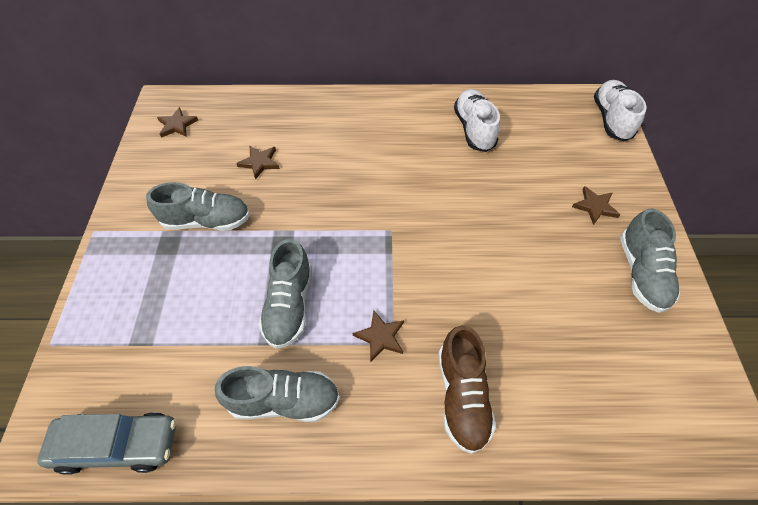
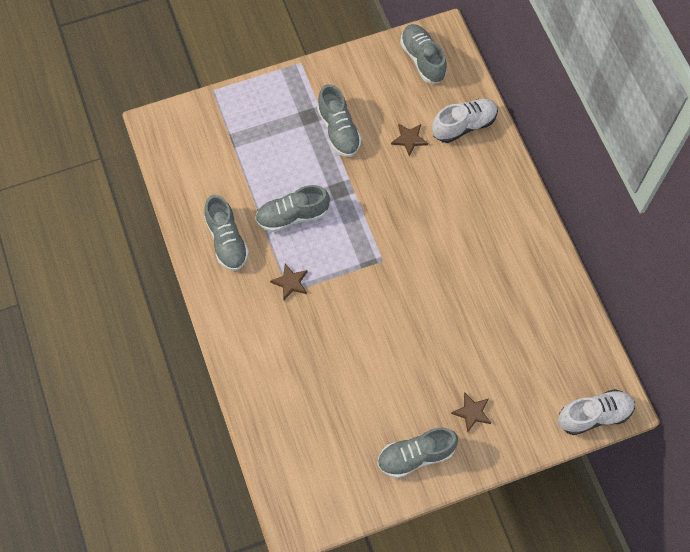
camera: 70 degrees right, 10 degrees up
(118, 445) = (170, 163): grey car -> none
(177, 125) = (422, 59): brown star -> grey shoe
(462, 396) = (267, 346): brown shoe -> none
(474, 129) = (523, 294): white shoe -> white shoe (464, 125)

